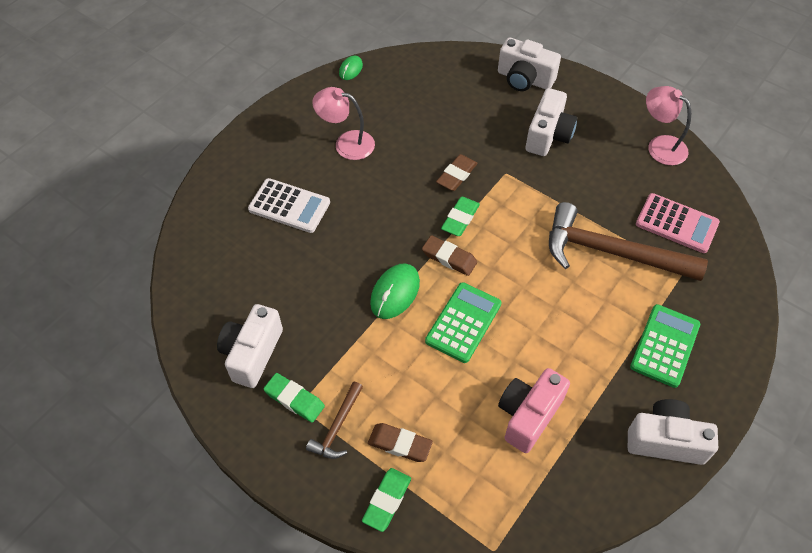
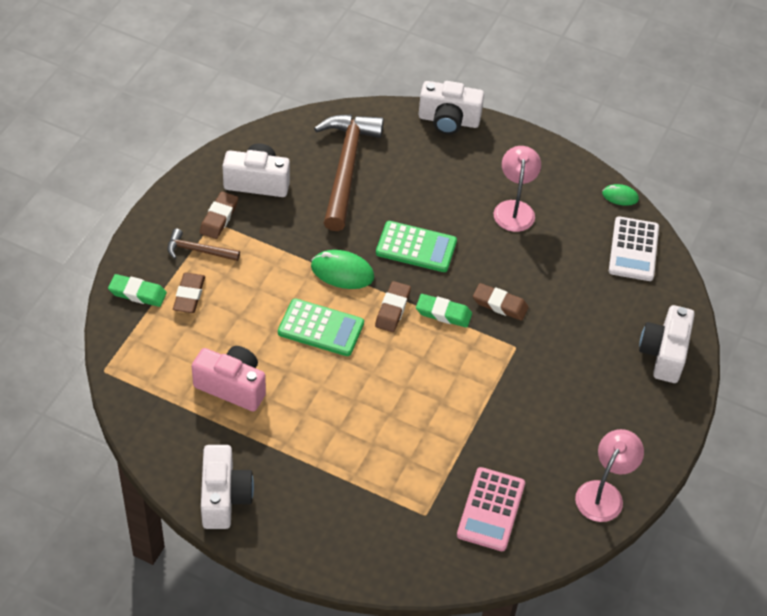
camera: 75 degrees right, 5 degrees down
(289, 206) = (422, 178): white calculator -> white calculator (633, 249)
(294, 399) = (219, 218): green eraser -> brown eraser
(548, 135) = (583, 382): white camera -> white camera (448, 120)
(610, 252) = (435, 447): brown hammer -> brown hammer (346, 167)
(664, 346) = (329, 497): green calculator -> green calculator (416, 247)

